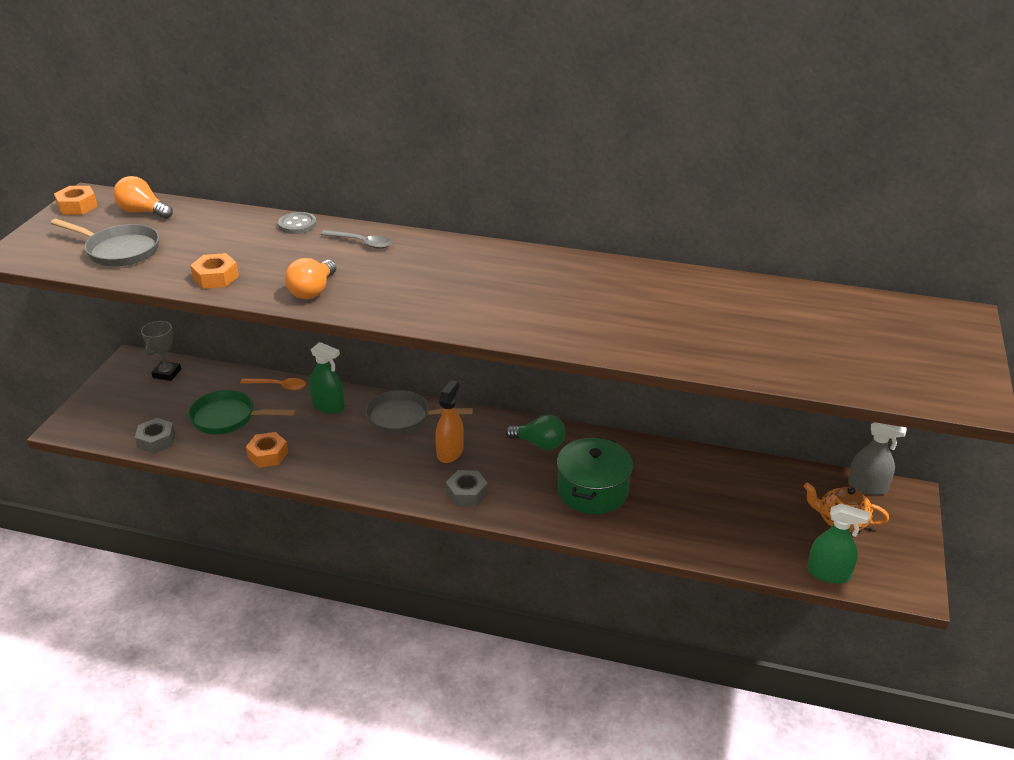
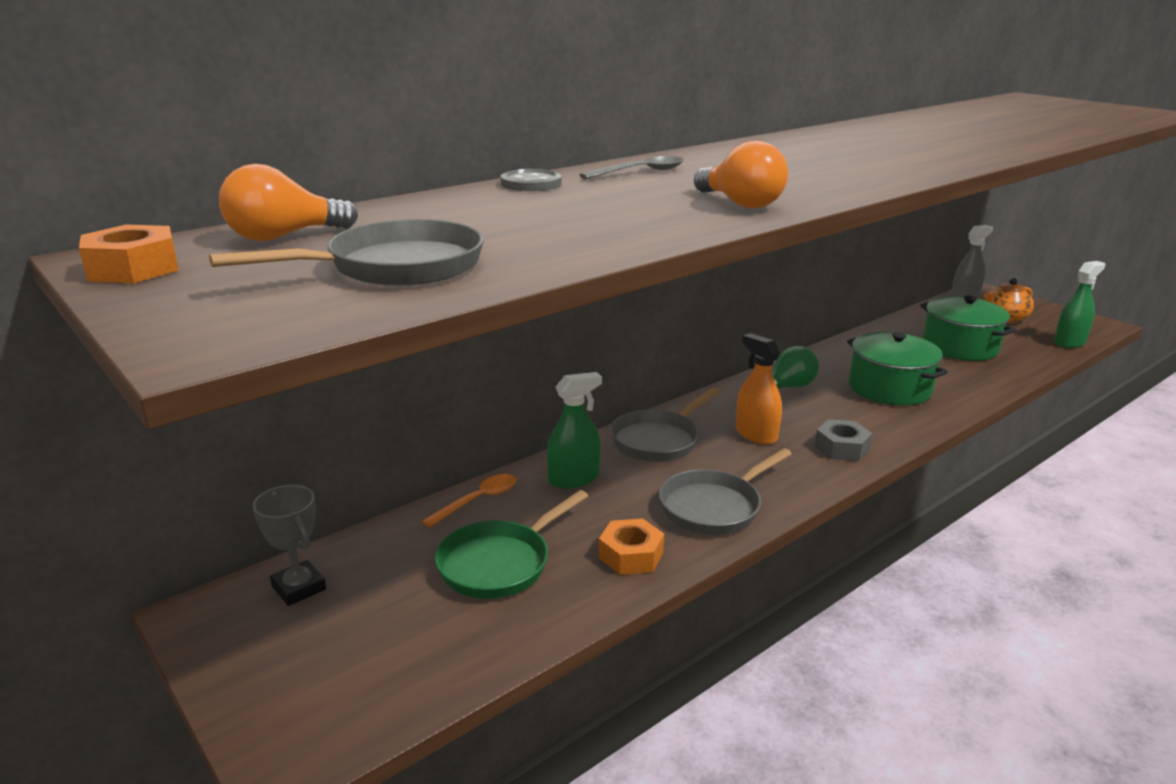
camera: 55 degrees left, 10 degrees down
(156, 441) = (473, 652): grey nut -> none
(216, 277) = (616, 234): orange nut -> none
(342, 466) = (714, 507): none -> grey pan
(729, 508) = (959, 347): none -> green pot

